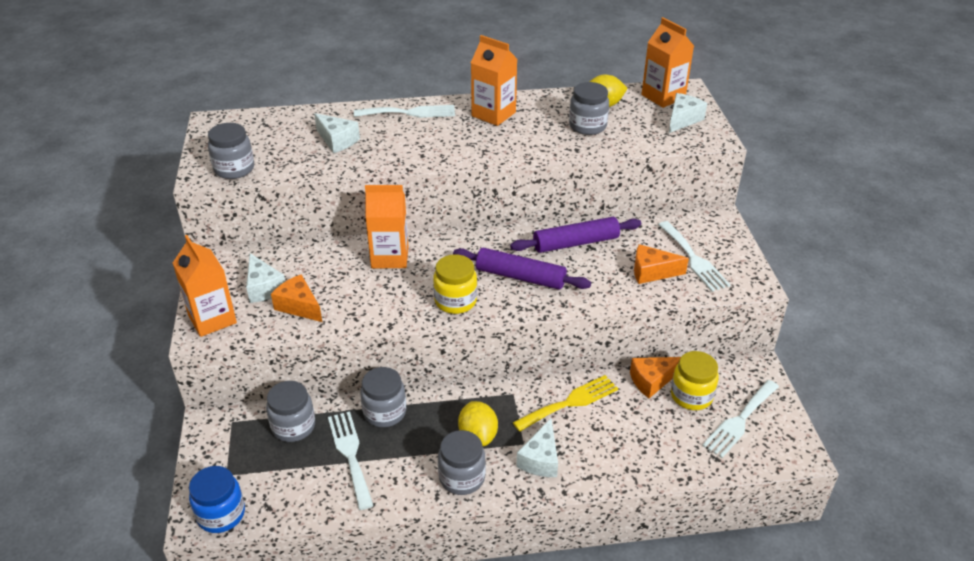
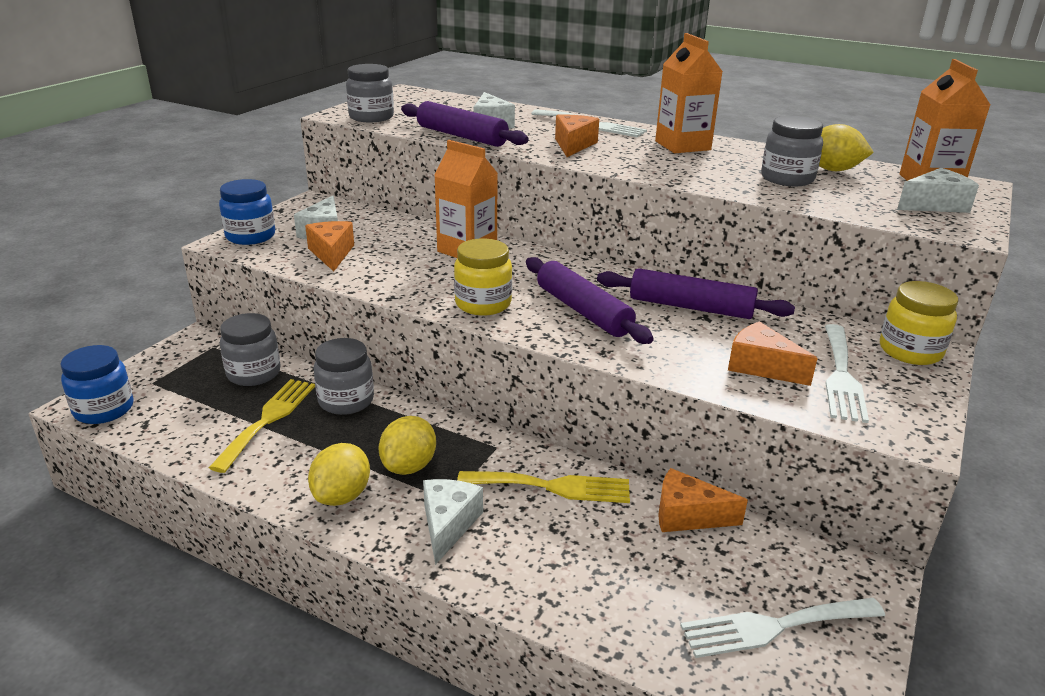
camera: 35 degrees right, 10 degrees down
(212, 319) = (250, 236): orange carton -> blue jar
(335, 165) = (462, 136): none -> purple rolling pin
(350, 455) = (268, 419): white fork -> yellow fork
(424, 143) = (573, 145): none -> orange cheese
(462, 478) = (342, 496): grey jar -> yellow lemon
(540, 459) = (448, 525): white cheese -> white cheese turned 135 degrees clockwise
(691, 396) = (727, 559): yellow jar -> yellow jar (910, 351)

